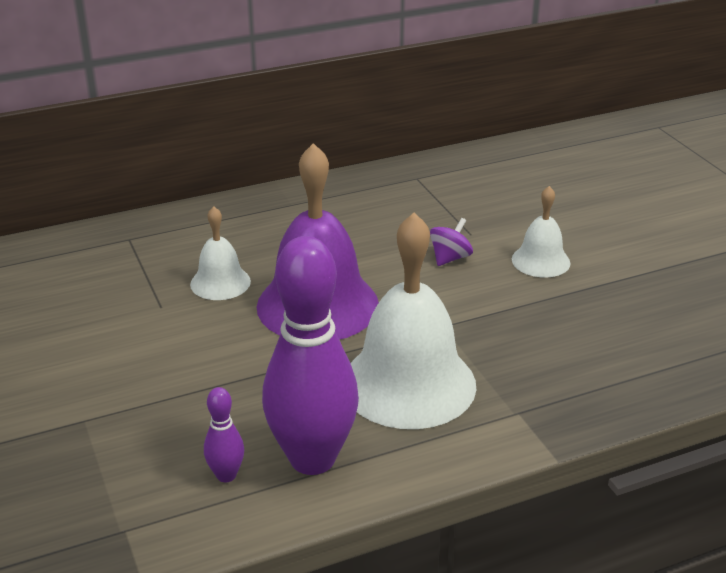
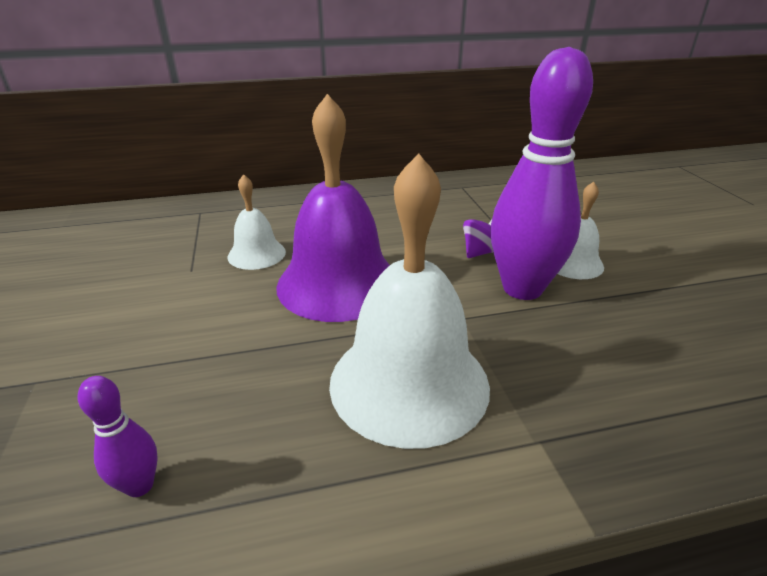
camera: 10 degrees right, 0 degrees up
(312, 459) = (258, 476): purple bowling pin -> purple bowling pin (522, 288)

